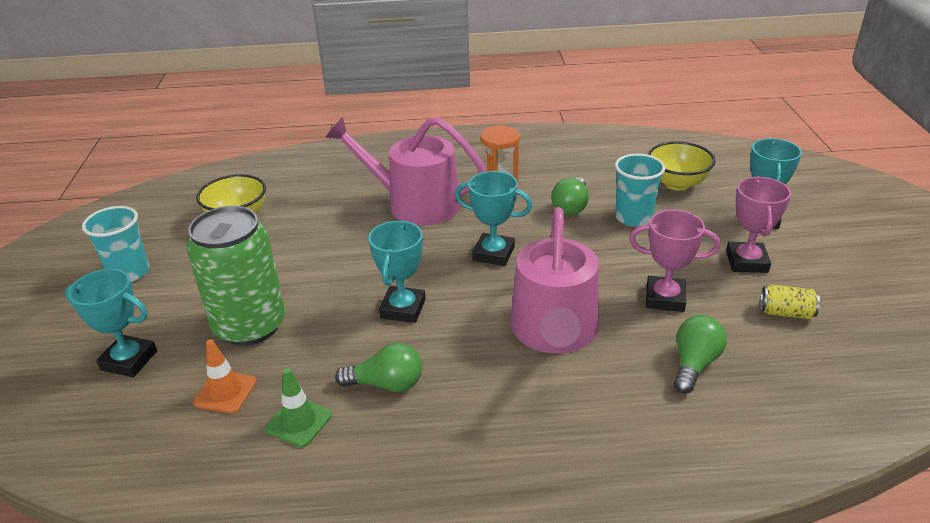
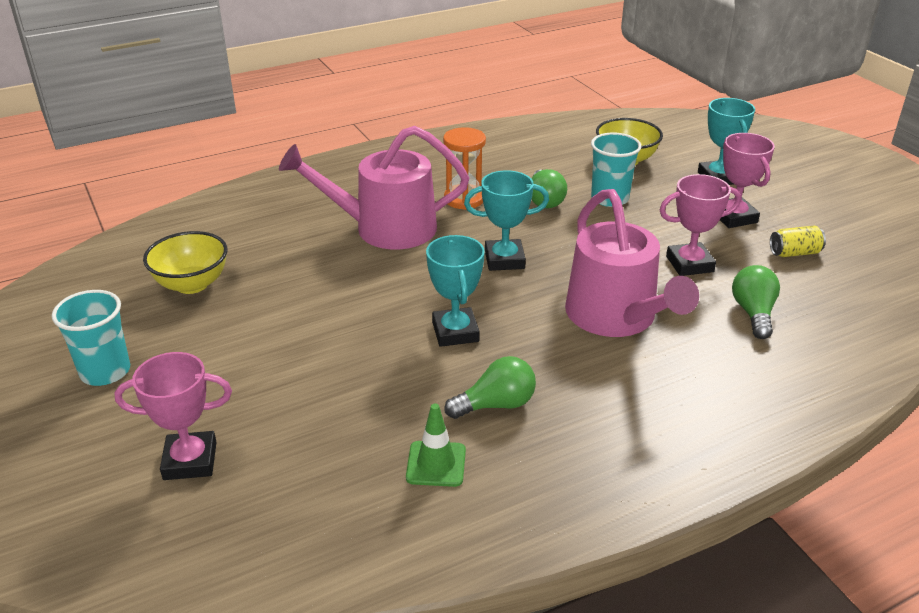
camera: 25 degrees left, 0 degrees up
(129, 360) = (190, 461): turquoise trophy -> pink trophy
(225, 392) = (332, 460): orange traffic cone -> none
(250, 326) = (304, 389): green can -> none

